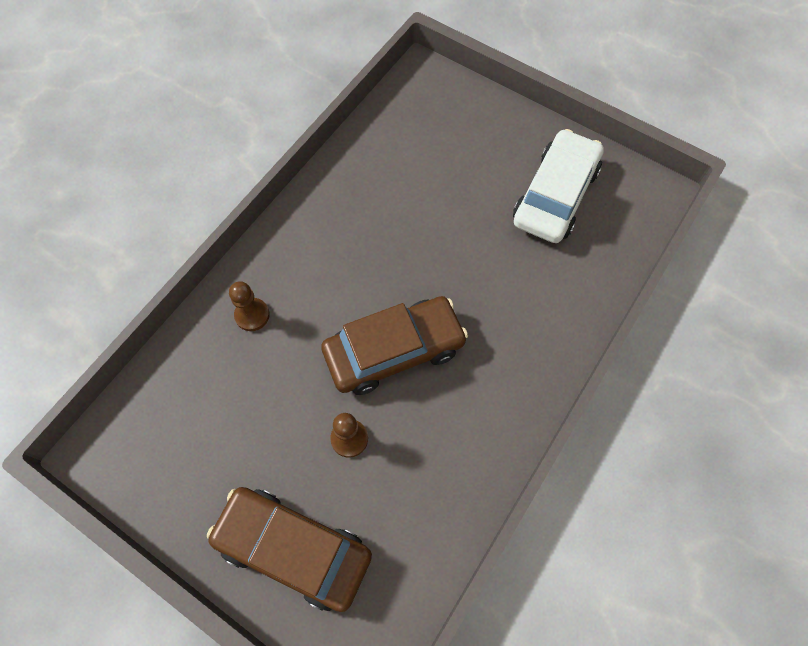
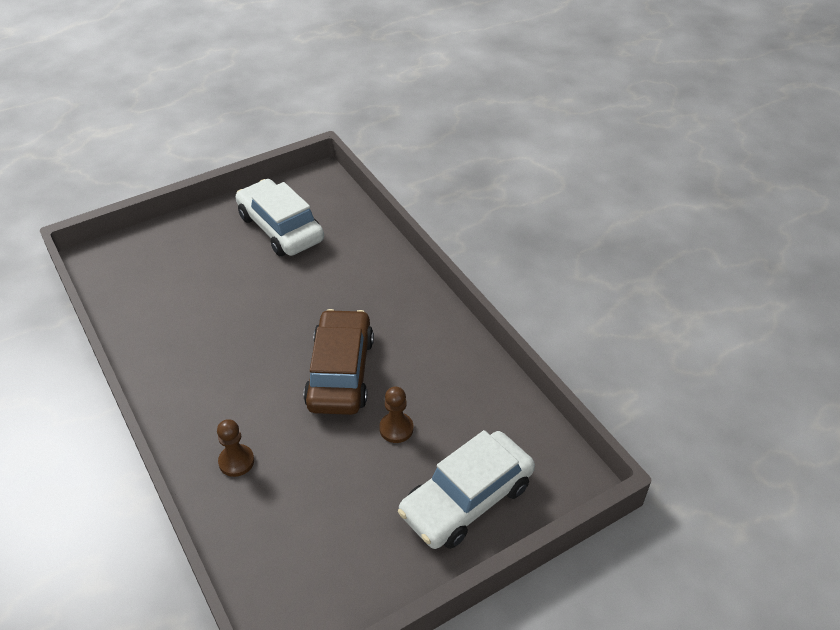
camera: 65 degrees left, 20 degrees down
(293, 549) = (466, 499): brown car -> white car

